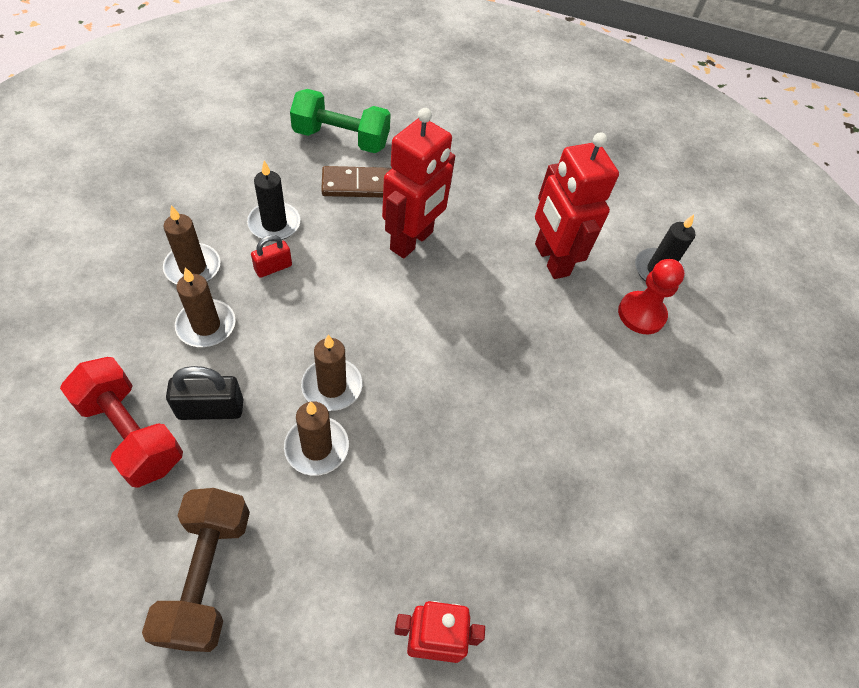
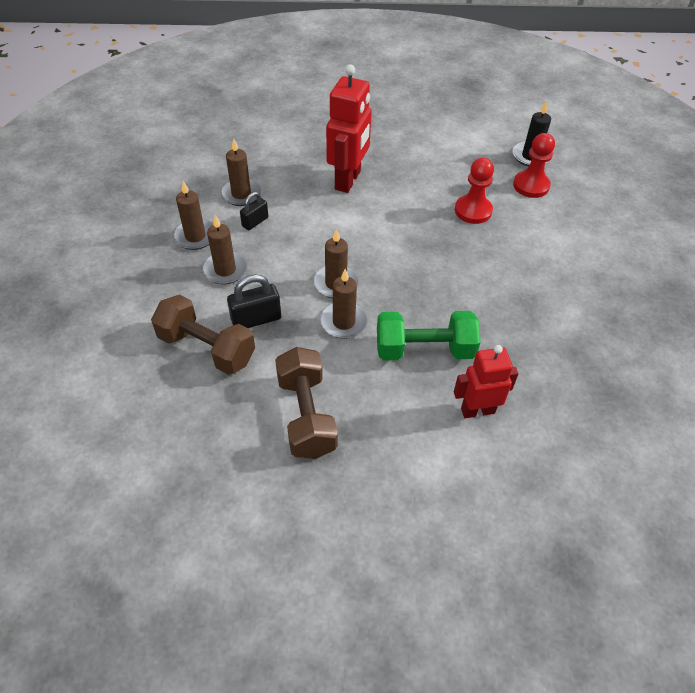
camera: 10 degrees left, 5 degrees down
(131, 433) = (207, 348): red dumbbell -> brown dumbbell
(273, 267) = (255, 222): red padlock -> black padlock
(274, 224) = (241, 194): black candle -> brown candle
(341, 139) = (262, 127): green dumbbell -> green dumbbell (424, 350)
(357, 185) = (290, 154): brown domino -> none
(551, 260) = (453, 168): red robot -> none
(551, 330) = (473, 211): none -> red pawn

